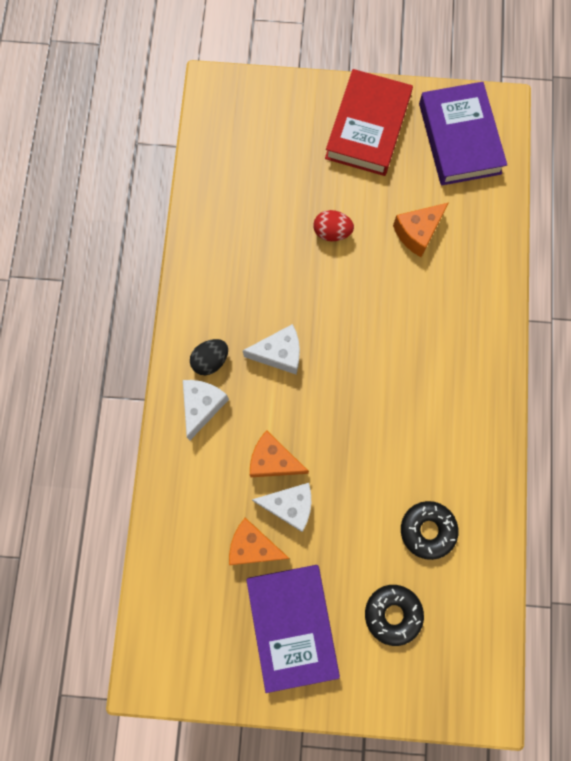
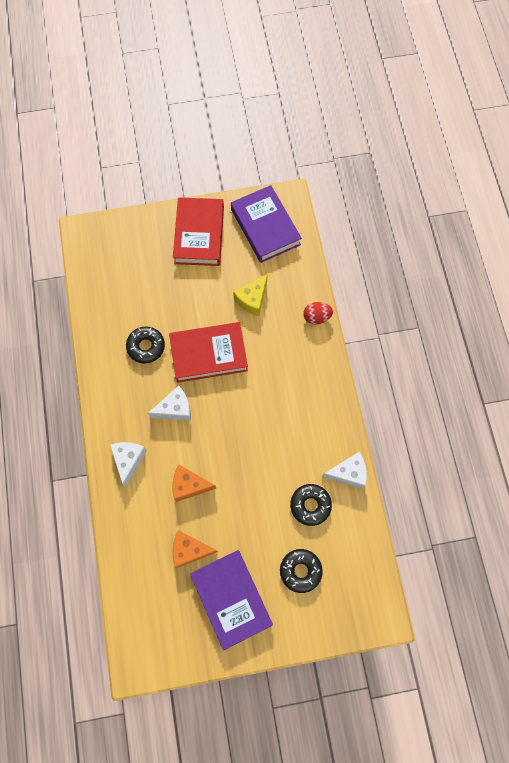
camera: 15 degrees left, 5 degrees down
(210, 360) = (127, 426): black egg -> none
(261, 261) = (146, 347): none -> black donut
(289, 506) = (208, 514): white cheese -> white cheese (348, 473)
(332, 232) = (192, 314): red egg -> red egg (316, 317)
(341, 292) = (209, 354): none -> red book
(418, 233) = (252, 299): orange cheese -> yellow cheese

